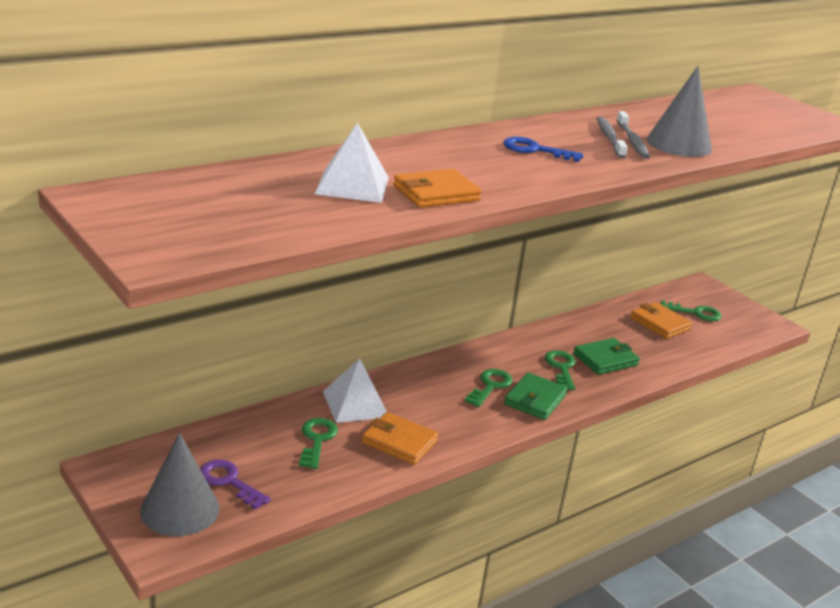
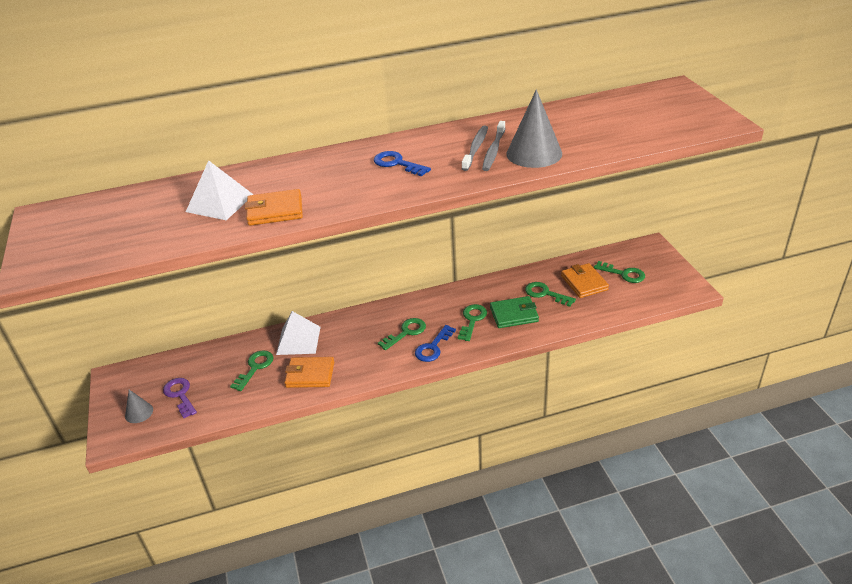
camera: 25 degrees right, 10 degrees up
(180, 509) = (139, 412): grey cone -> grey cone, size x0.54
(399, 442) = (310, 375): orange wallet -> orange wallet turned 45 degrees counterclockwise
(535, 400) = (433, 347): green wallet -> blue key
(625, 336) = (545, 294): none -> green key

